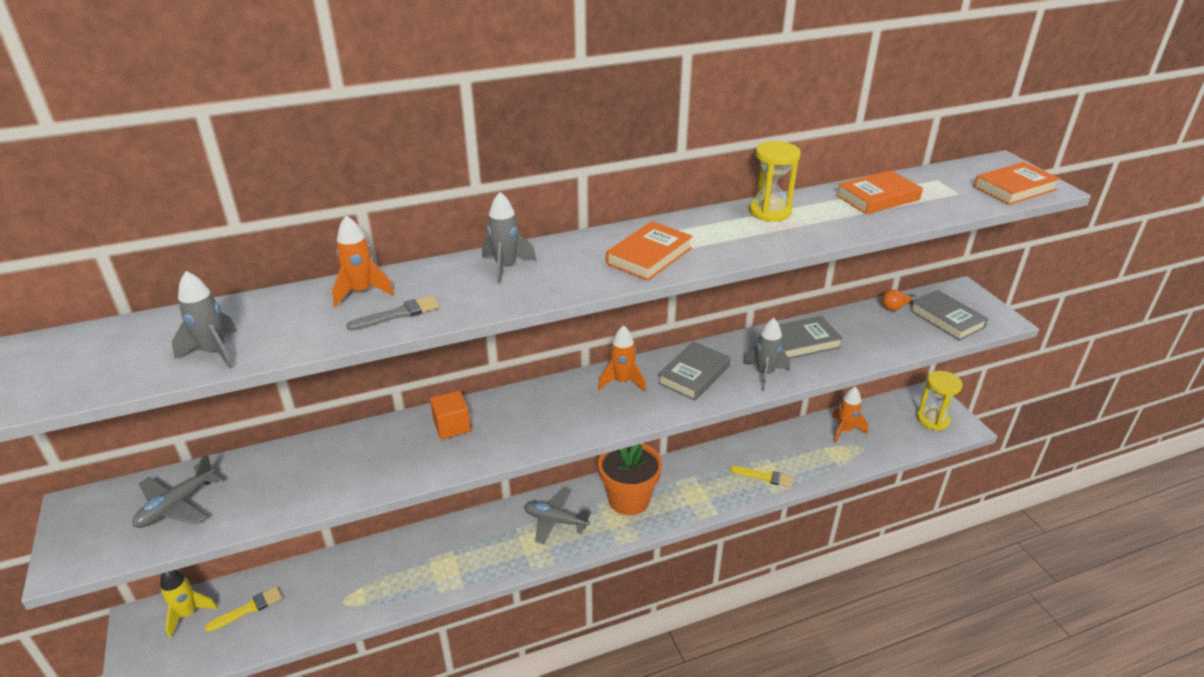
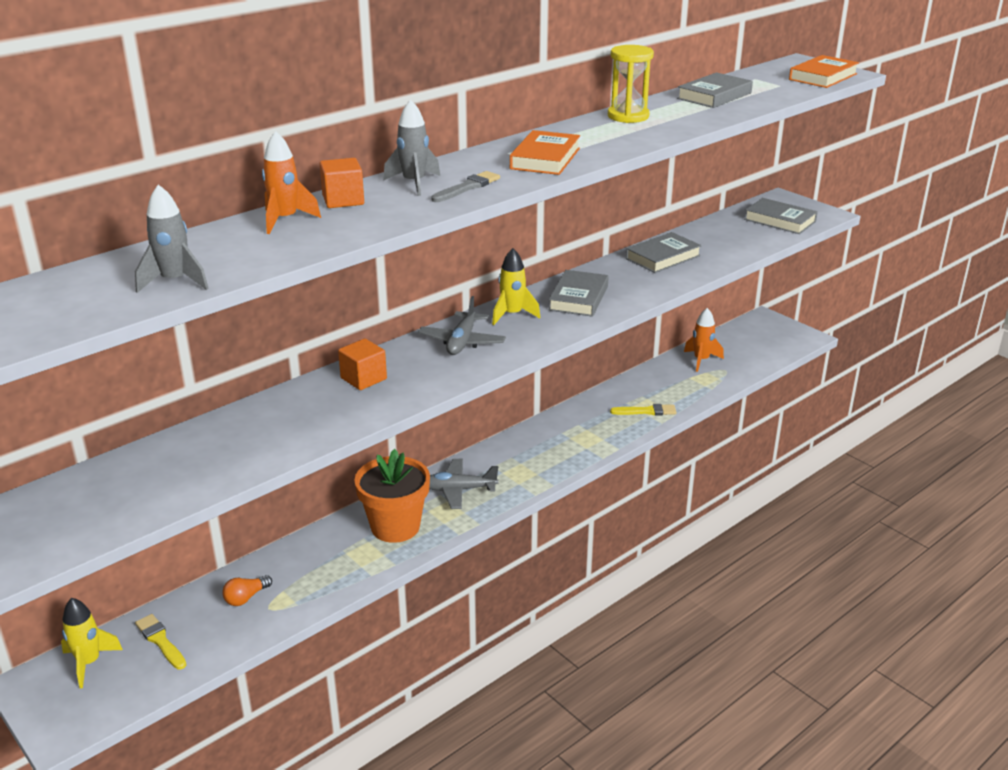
camera: 20 degrees left, 5 degrees down
(176, 505) = (104, 497): grey plane -> grey plane (462, 342)
(248, 609) = (160, 641): yellow brush -> yellow brush turned 75 degrees counterclockwise
(398, 314) = (340, 229): grey brush -> grey brush (467, 187)
(429, 276) = (343, 200): none -> orange cube
(622, 381) = (512, 315): orange rocket -> yellow rocket
(629, 499) = (524, 457): orange flower pot -> orange flower pot (395, 527)
(765, 374) = (644, 286): grey rocket -> none
(877, 197) = (714, 96): orange book -> grey book
(896, 307) = (730, 219): orange light bulb -> orange light bulb (246, 598)
(932, 419) = (776, 336): yellow hourglass -> none

